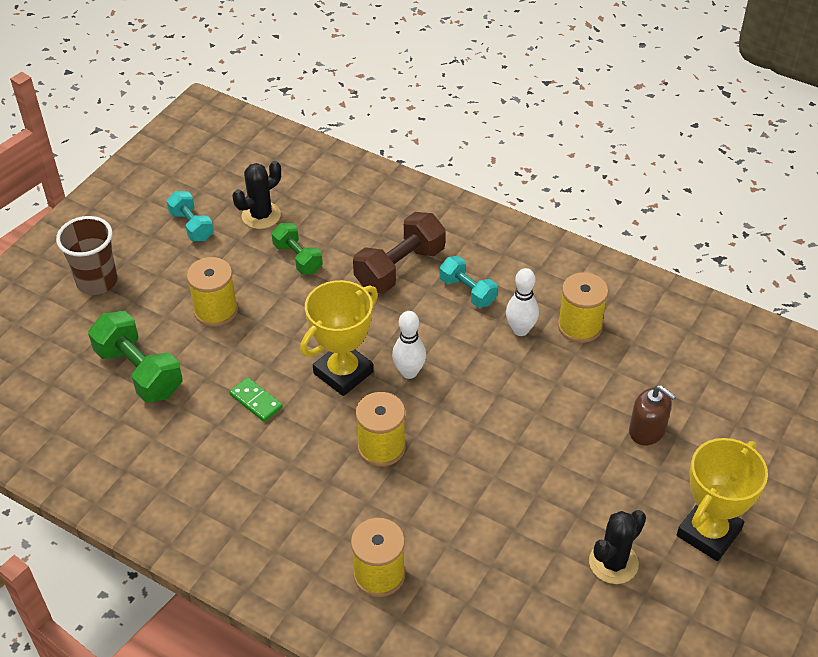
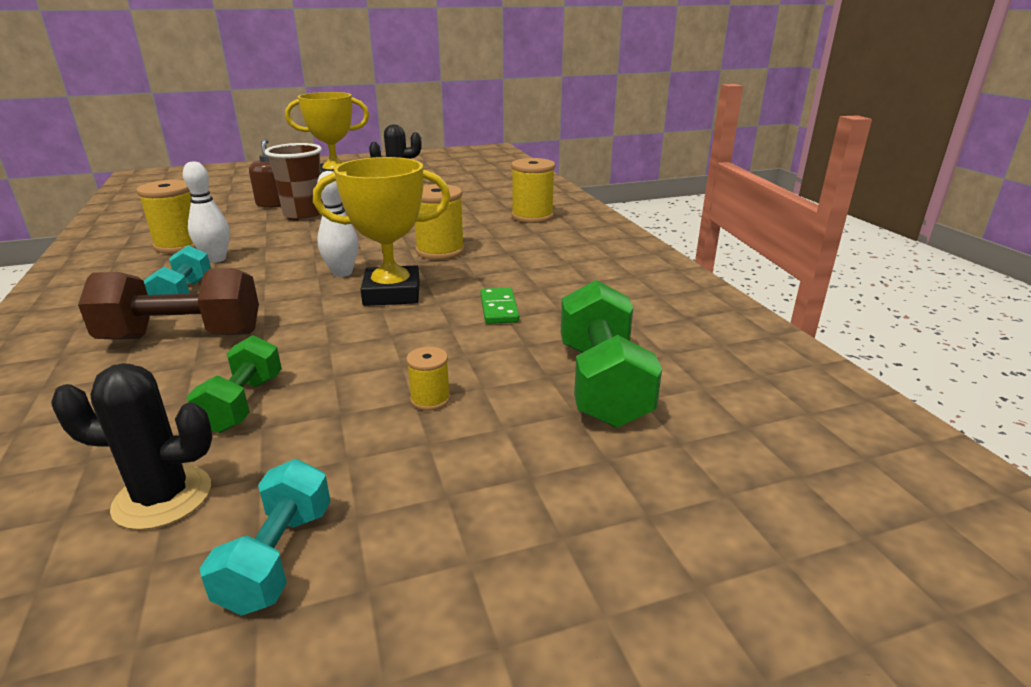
camera: 140 degrees left, 20 degrees down
(97, 282) = (564, 549): brown cup -> brown cup (304, 215)
(216, 310) = (430, 399): yellow spool -> yellow spool, size x0.52

